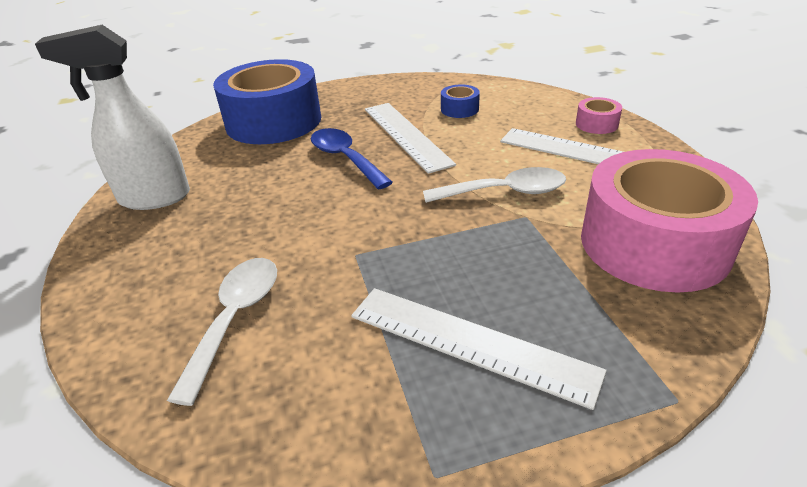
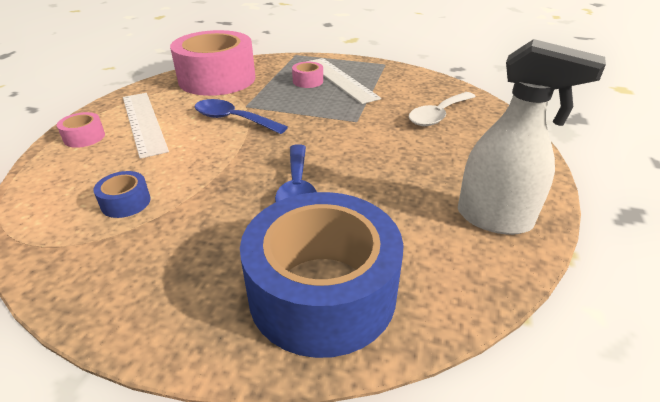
camera: 150 degrees left, 0 degrees up
(406, 135) = (218, 192): white ruler -> none
(504, 192) = (233, 119): white spoon -> blue spoon
(518, 307) = (308, 81): none -> pink tape

